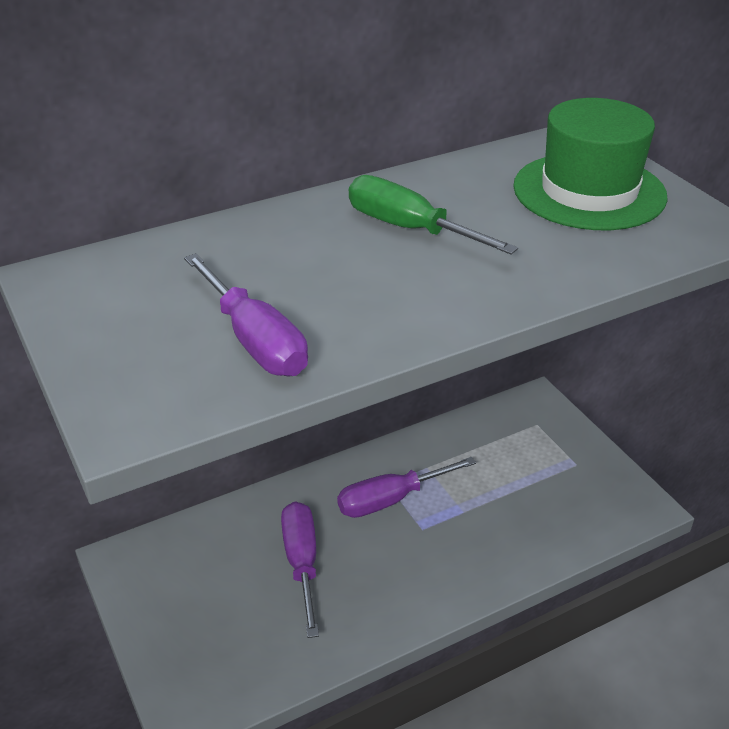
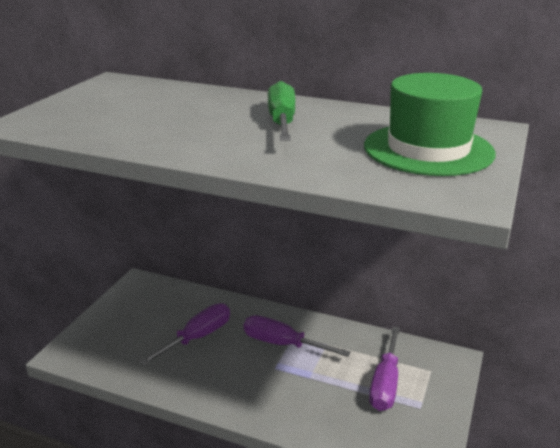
camera: 50 degrees right, 10 degrees down
(255, 340) = (115, 125): purple screwdriver -> purple screwdriver (385, 383)

